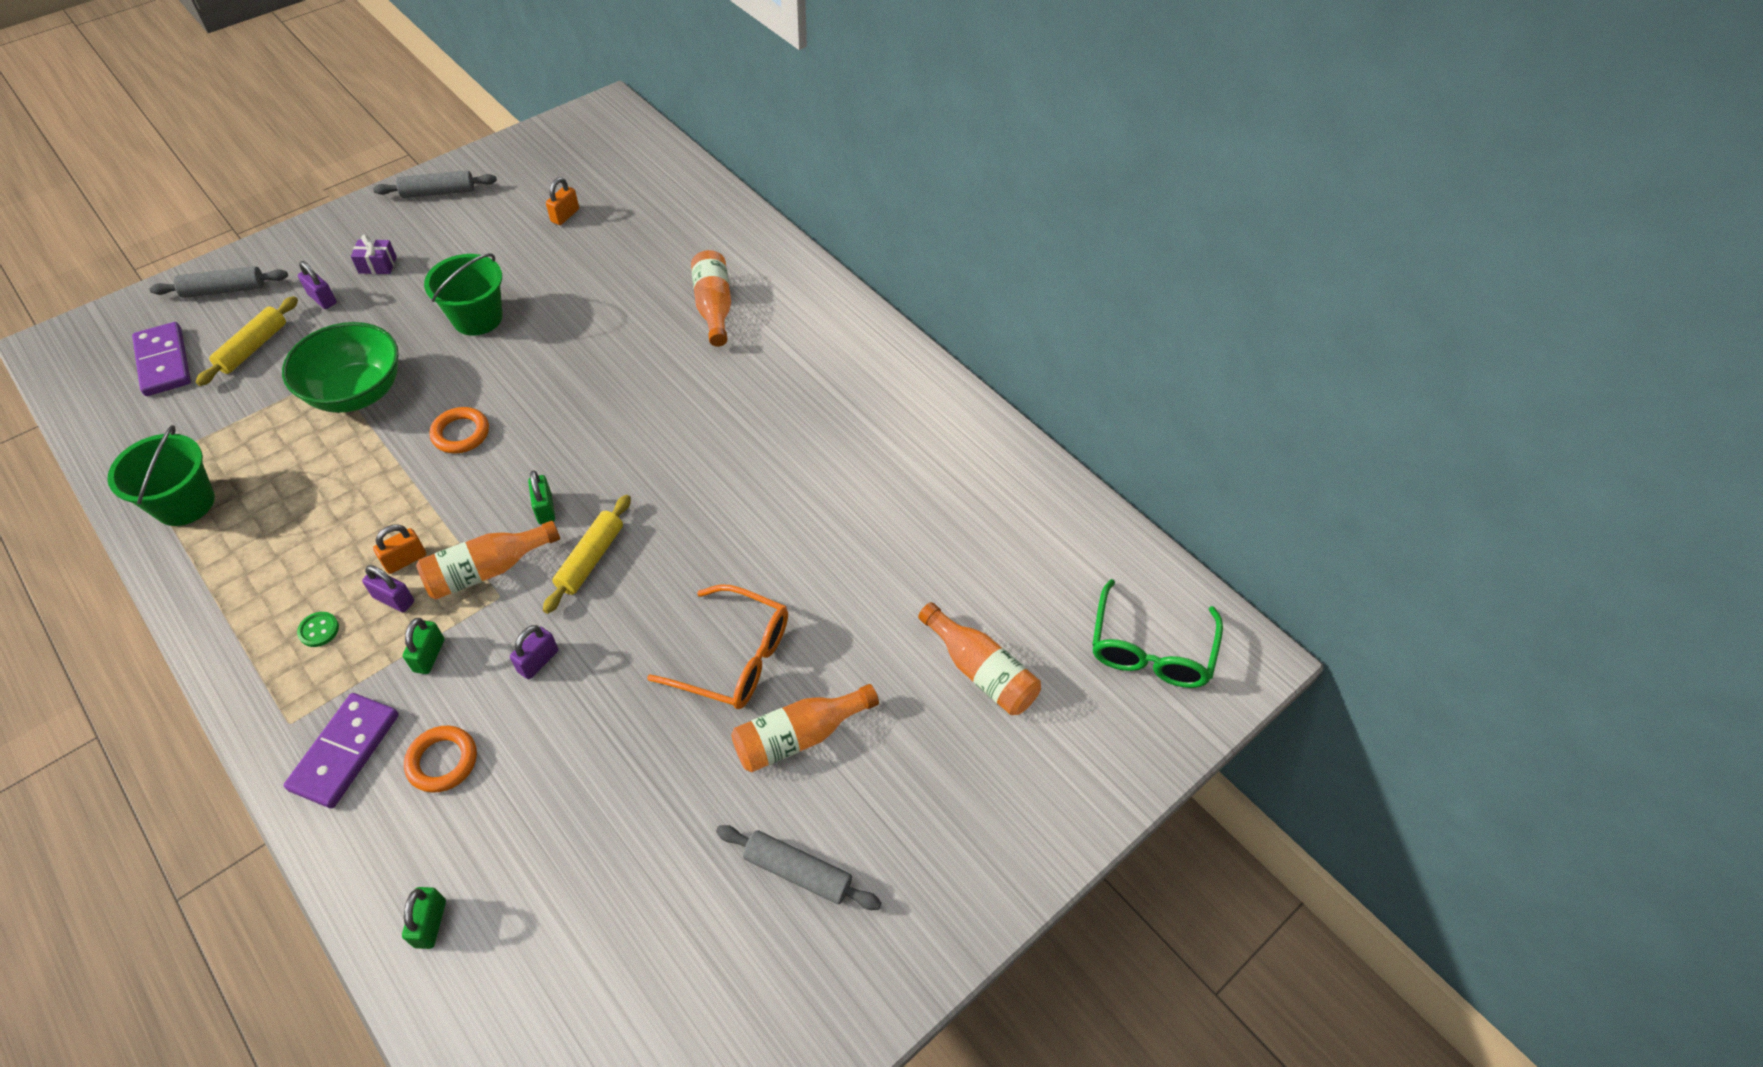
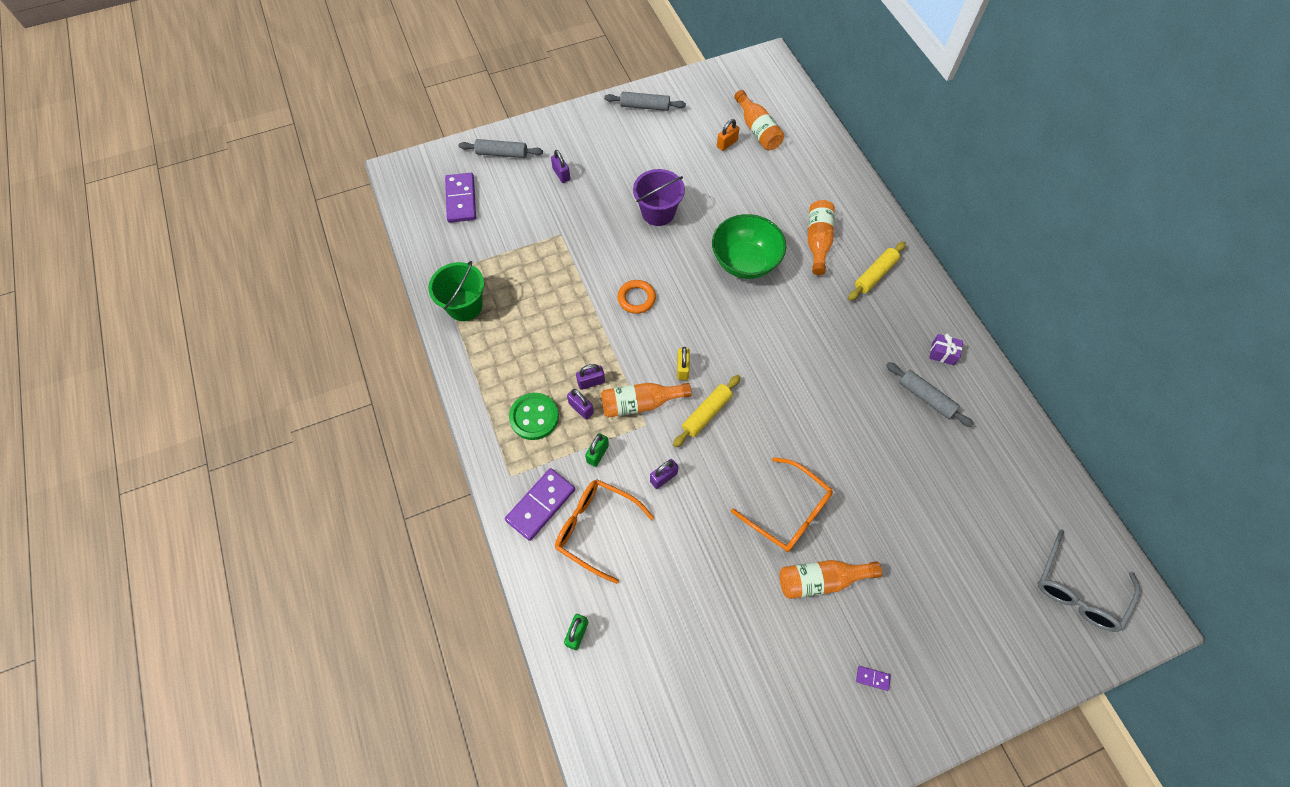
camera: 20 degrees right, 10 degrees up
(253, 347) = (515, 201): yellow rolling pin -> yellow rolling pin (875, 274)
(319, 630) = (534, 417): green button -> green button, size x2.02
(357, 393) = (575, 251): green bowl -> green bowl (745, 262)
(377, 265) = (599, 156): purple gift -> purple gift (942, 353)
(405, 560) = (591, 382): orange padlock -> purple padlock
(442, 761) = (597, 529): orange ring -> orange glasses
(477, 318) = (658, 212): green bucket -> purple bucket
(545, 509) = (682, 369): green padlock -> yellow padlock
(797, 872) = (804, 673): grey rolling pin -> grey rolling pin (925, 397)
(899, 848) = (872, 678): none -> purple domino
(980, 671) = (952, 570): orange bottle -> orange bottle (757, 130)
(1150, 648) = (1078, 589): green glasses -> grey glasses

